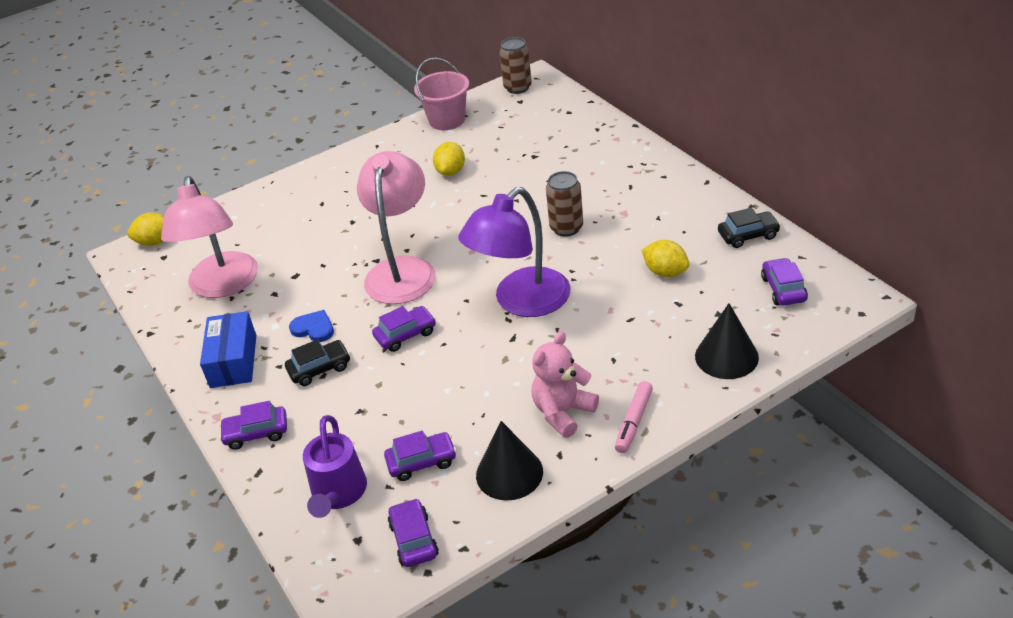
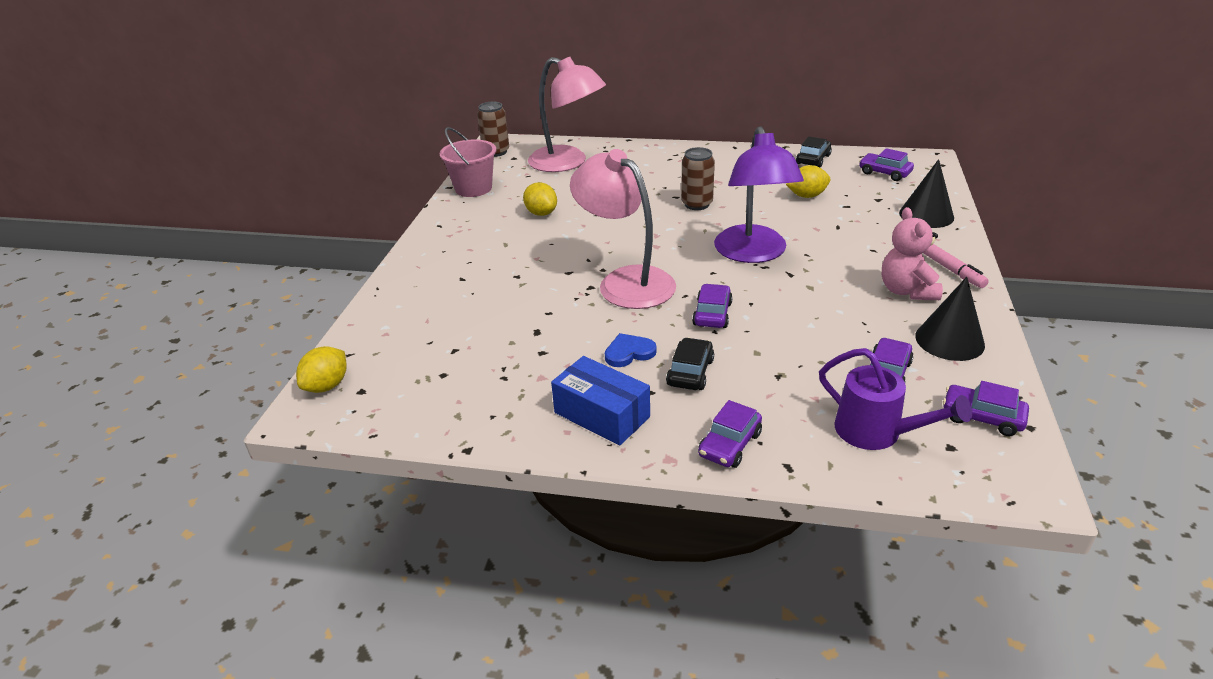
camera: 50 degrees left, 5 degrees down
(223, 286) = (477, 374): pink lamp -> pink lamp (567, 163)

